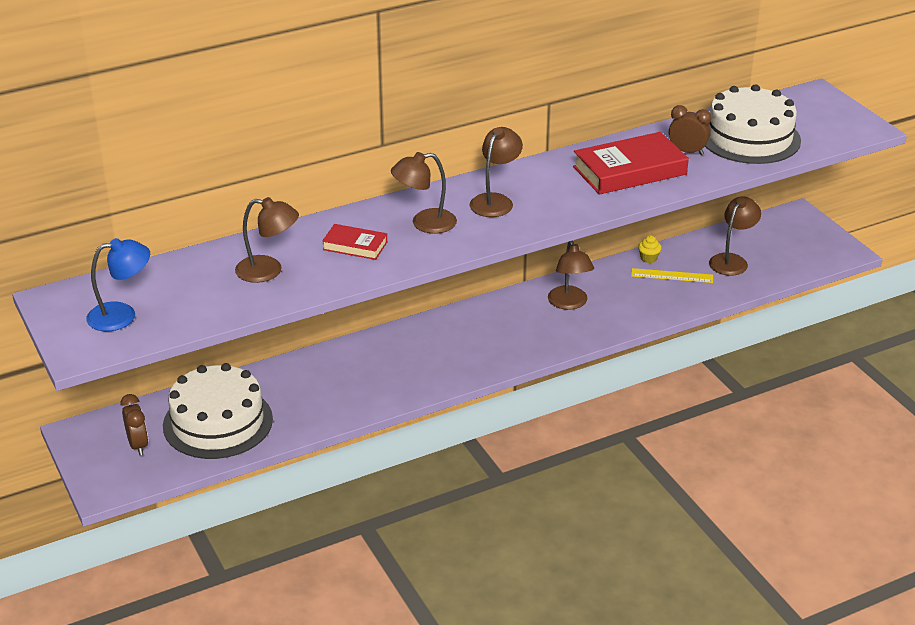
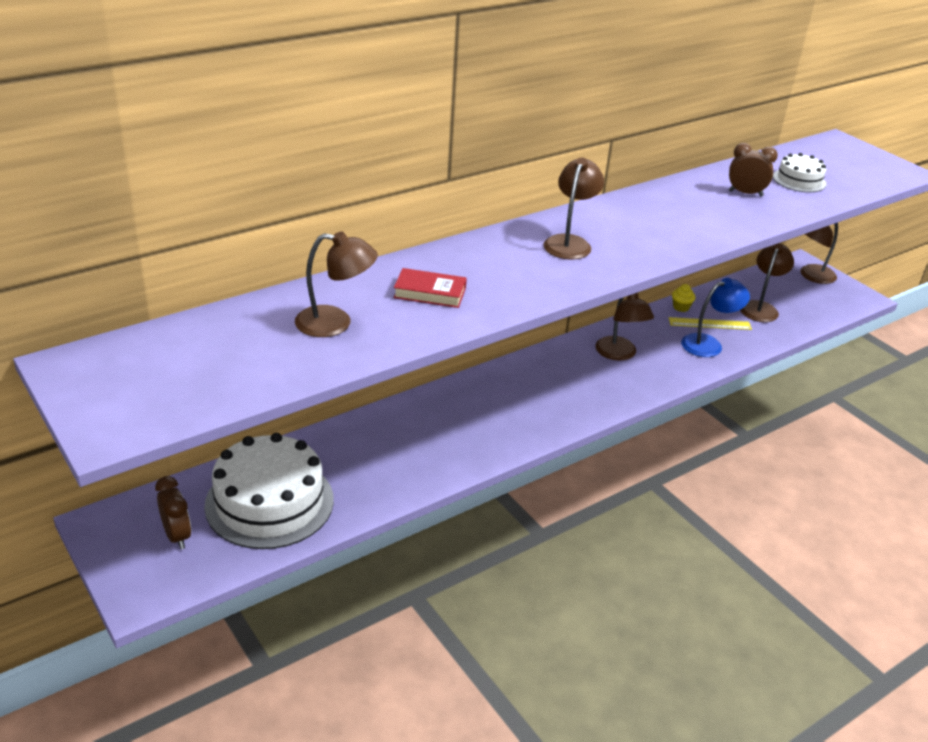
camera: 10 degrees left, 0 degrees up
(122, 315) = (161, 382): blue lamp -> blue lamp (708, 344)
(424, 223) = (501, 267): brown lamp -> brown lamp (811, 276)
(629, 171) = (696, 211): red book -> none
(749, 138) = (799, 180): white cake -> white cake, size x0.51

